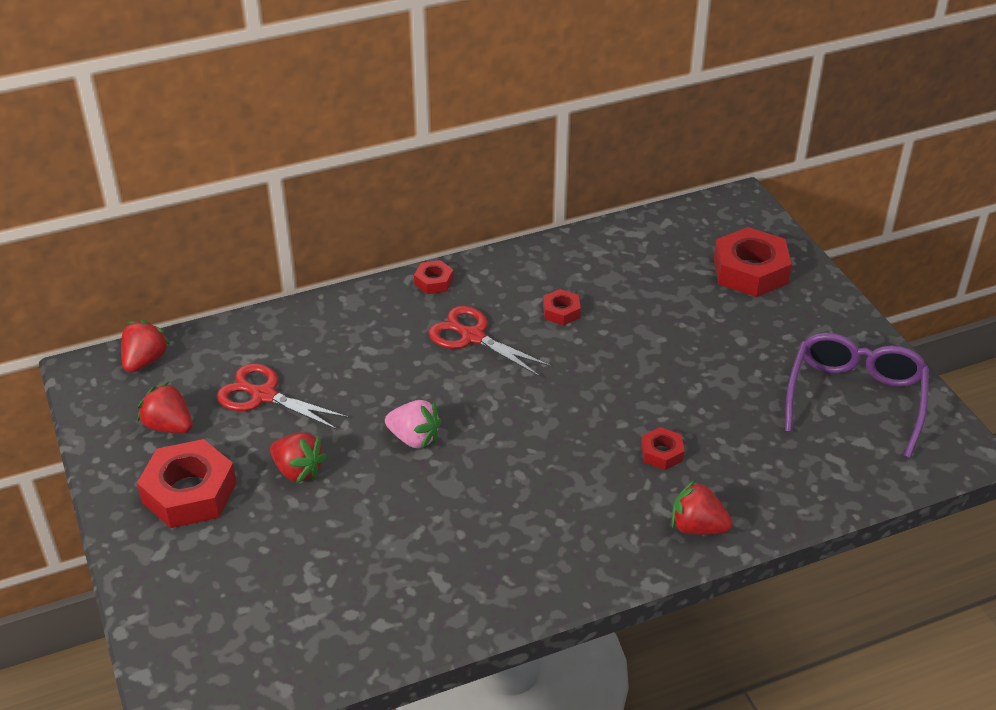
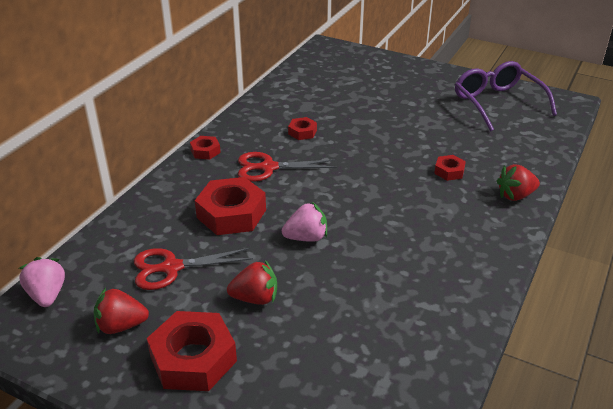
camera: 40 degrees left, 5 degrees down
(145, 361) = (47, 295): red strawberry -> pink strawberry
(750, 271) = (373, 72): red nut -> red nut (231, 214)

